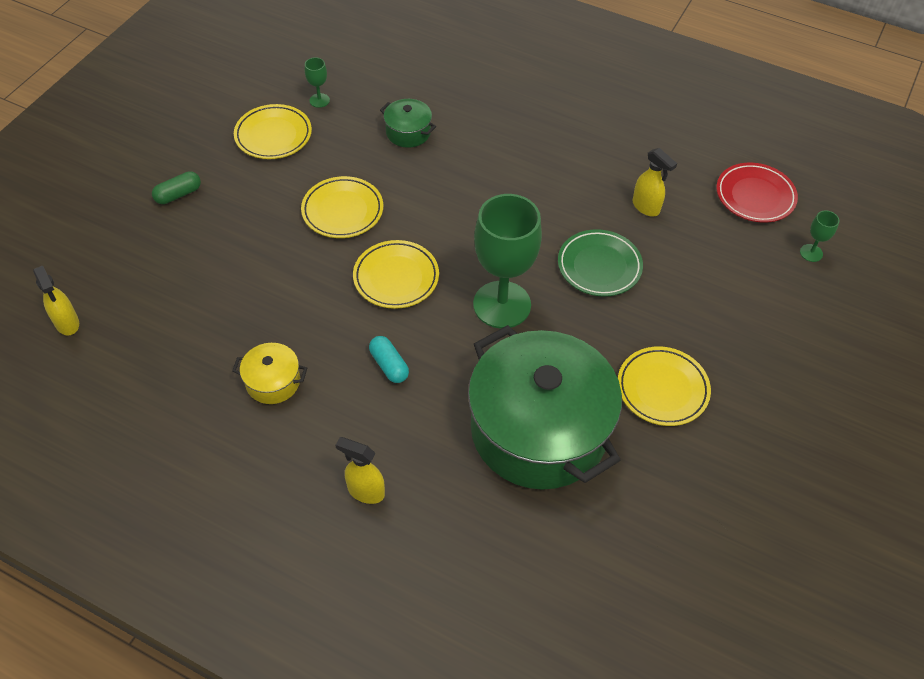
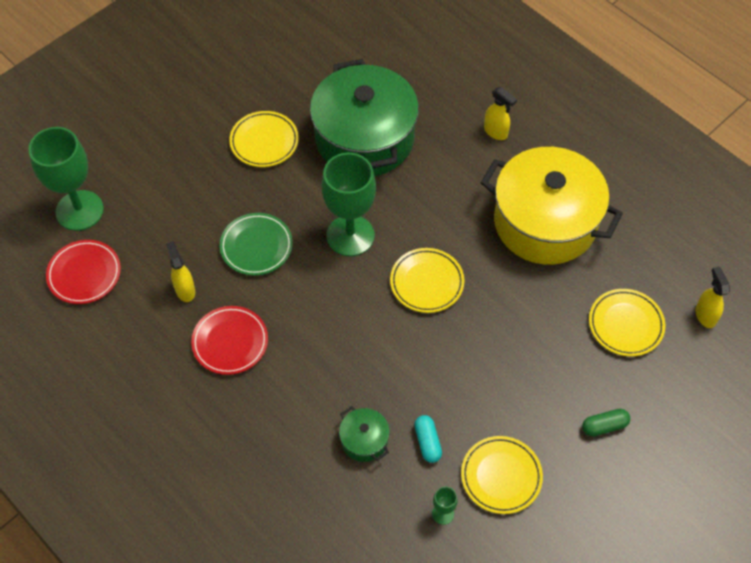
camera: 160 degrees left, 5 degrees up
(273, 382) = (545, 222): yellow pot -> yellow pot, size x2.45
(342, 211) = (454, 363): yellow plate -> yellow plate (625, 324)
(389, 365) = (455, 211): turquoise capsule -> turquoise capsule (427, 442)
(573, 175) = (230, 342): none -> red plate
(811, 253) = (79, 210): green goblet -> green goblet, size x2.45

